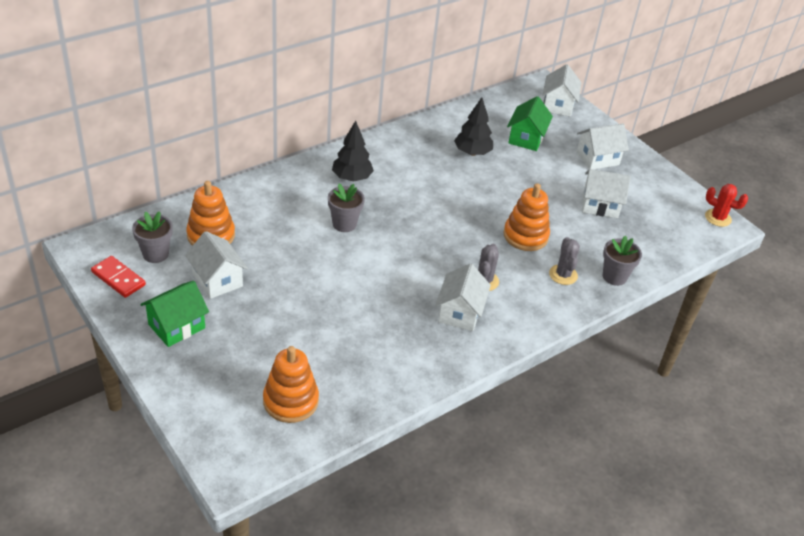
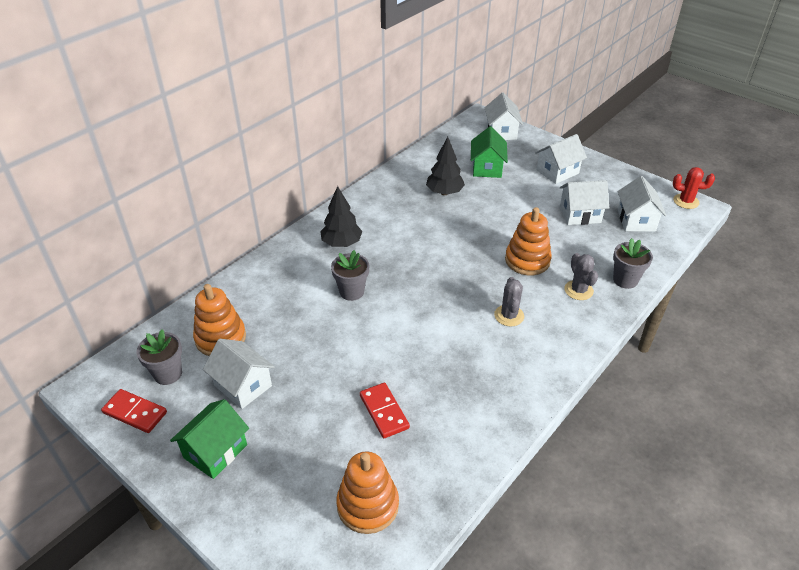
camera: 10 degrees left, 0 degrees up
(334, 332) = (384, 411): none -> red domino
(460, 312) = (500, 355): white house -> white house (636, 220)

